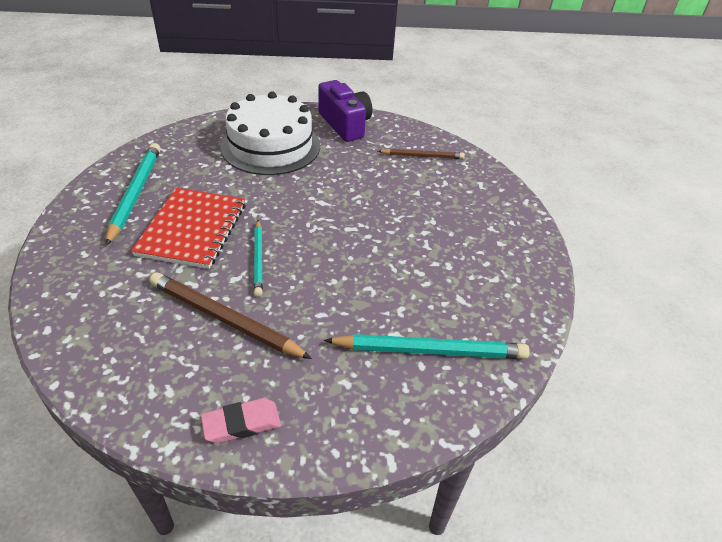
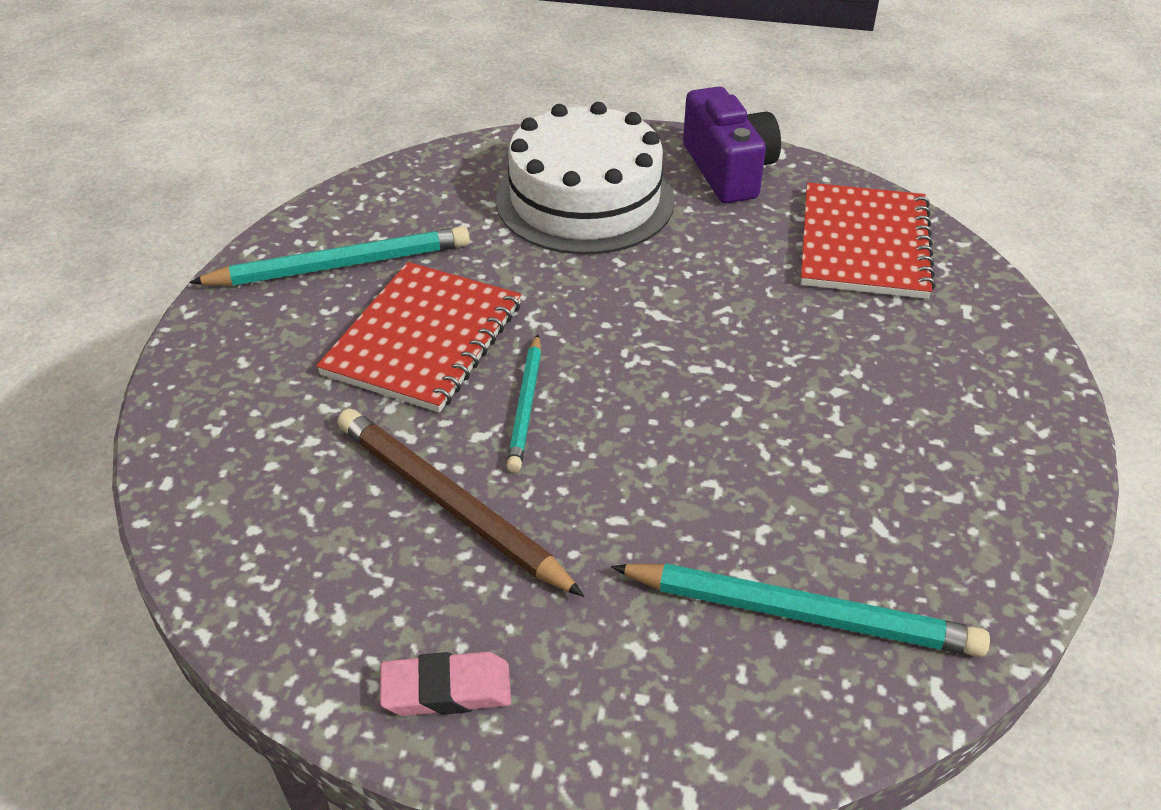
camera: 15 degrees right, 0 degrees up
(135, 193) = (341, 265): turquoise pencil -> turquoise pencil turned 60 degrees clockwise
(422, 156) = (863, 244): brown pencil -> red notebook

